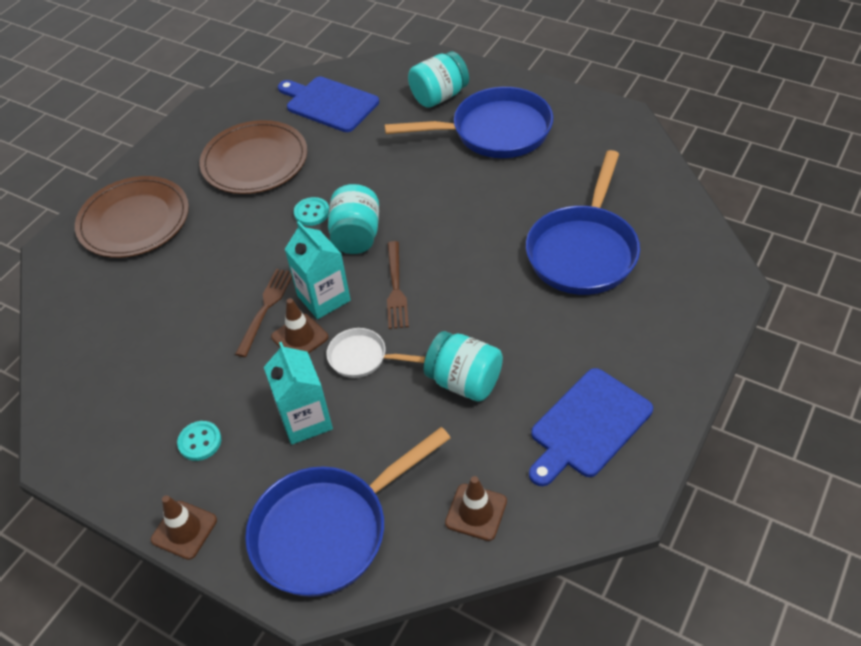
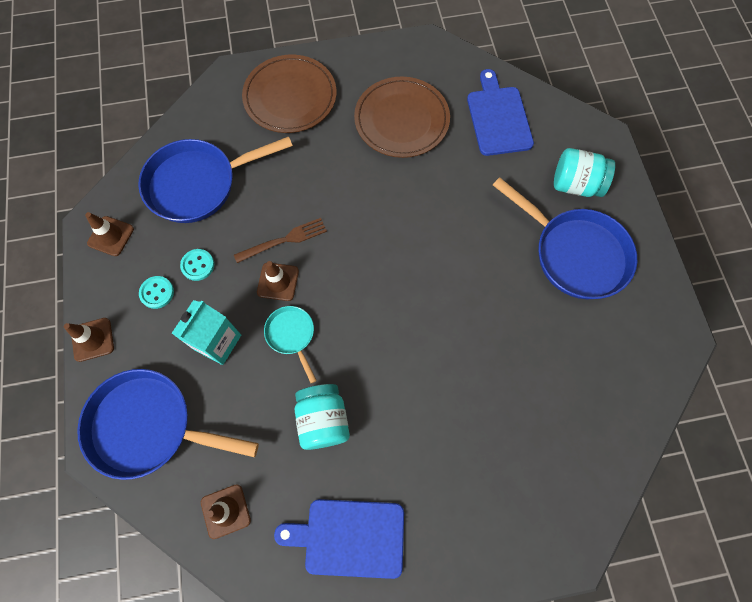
camera: 45 degrees right, 20 degrees up
(93, 447) = (111, 236): none -> brown traffic cone
(312, 213) = (387, 196): turquoise button -> turquoise button (198, 265)
(324, 298) = (321, 269): turquoise carton -> none
(356, 236) = (391, 243): turquoise jar -> none
(362, 357) = (292, 335): white pan -> turquoise pan
(396, 288) = (366, 308): brown fork -> none
(583, 251) = (509, 413): blue pan -> blue pan (198, 184)

